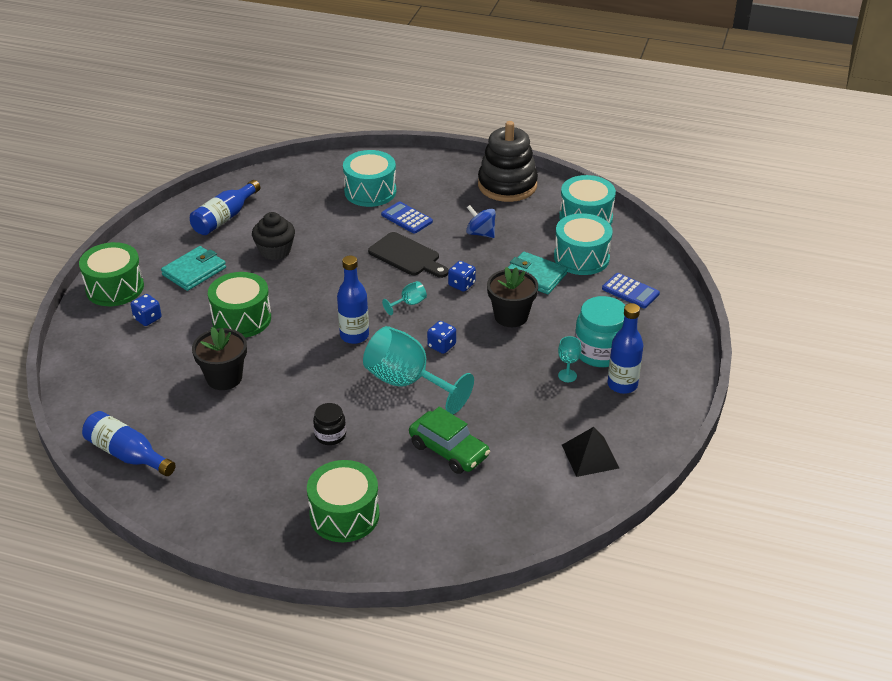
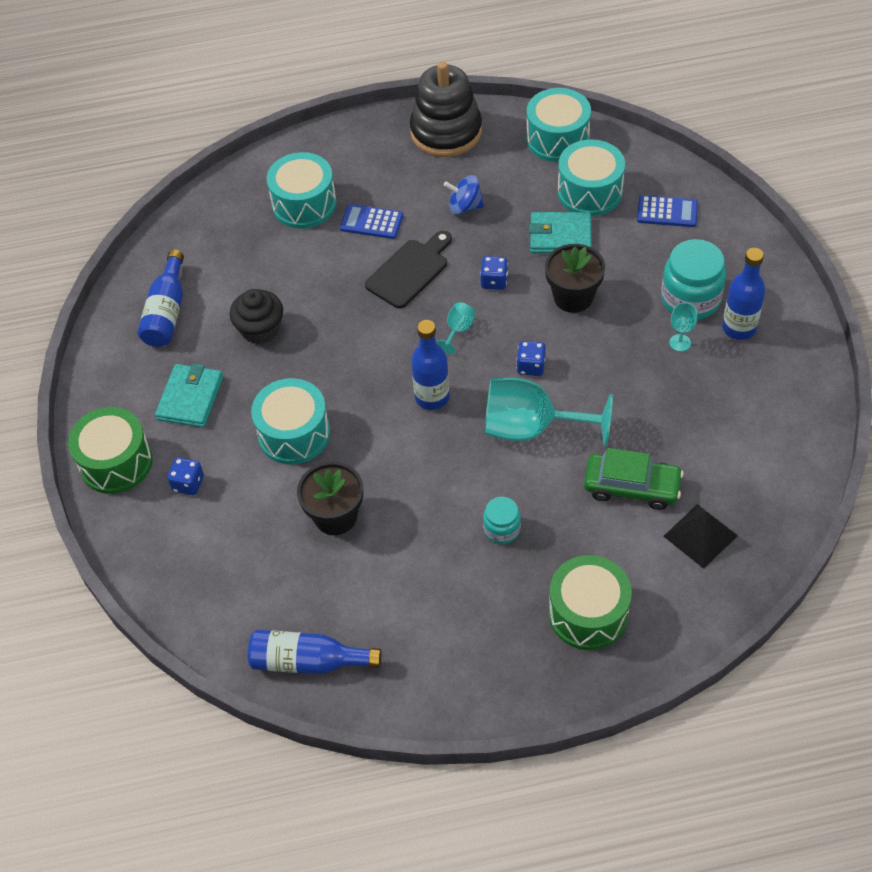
camera: 25 degrees left, 15 degrees up
(241, 318) = (294, 434): green drum -> turquoise drum
(330, 435) = (502, 529): black jar -> turquoise jar
(407, 256) = (409, 271): black cutting board -> black cutting board turned 60 degrees counterclockwise
(590, 456) = (768, 425): black pyramid -> black pyramid (700, 536)

